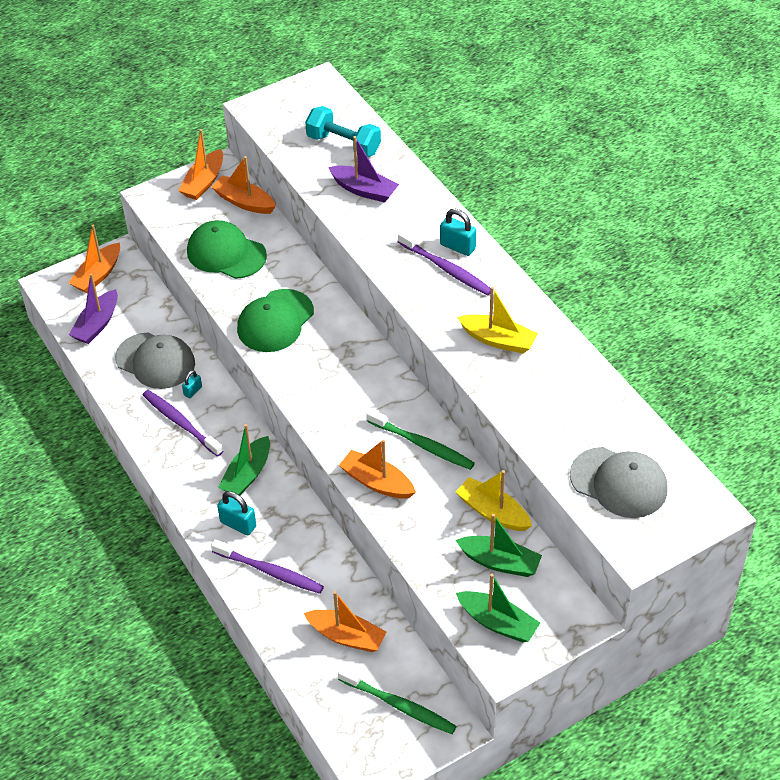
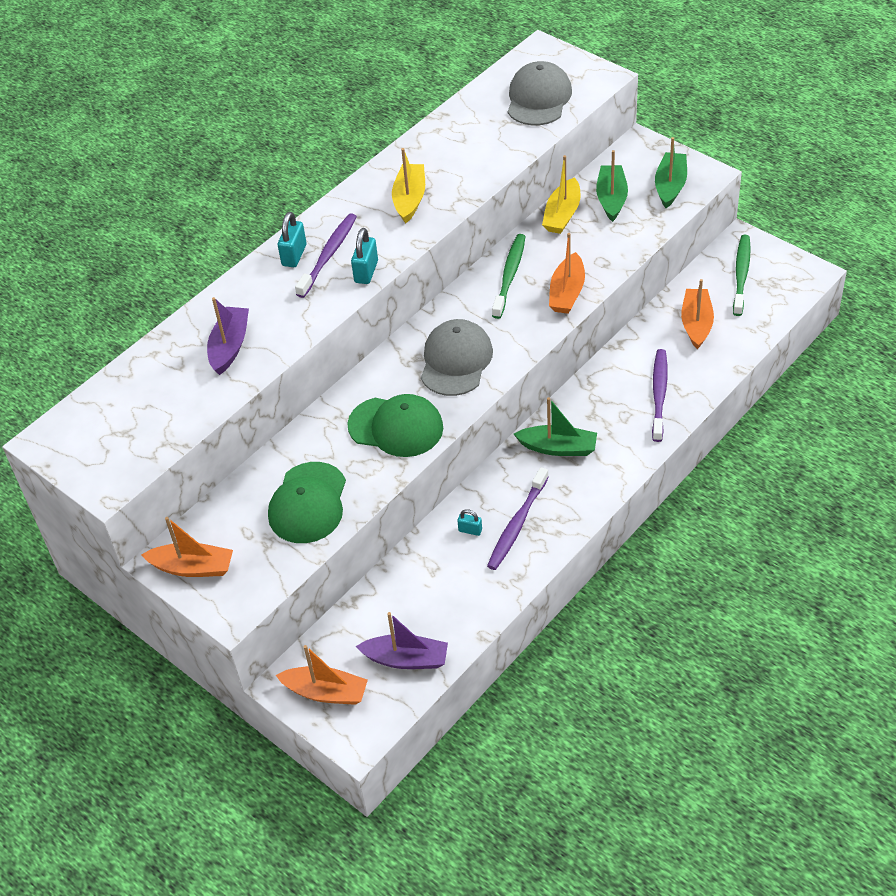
camera: 105 degrees left, 0 degrees up
(155, 361) = (441, 580): grey cap -> grey cap (456, 361)
(238, 524) = (619, 434): turquoise padlock -> turquoise padlock (366, 272)
(244, 202) = (217, 516): orange boat -> none
(343, 145) = (158, 385): turquoise dumbbell -> none

